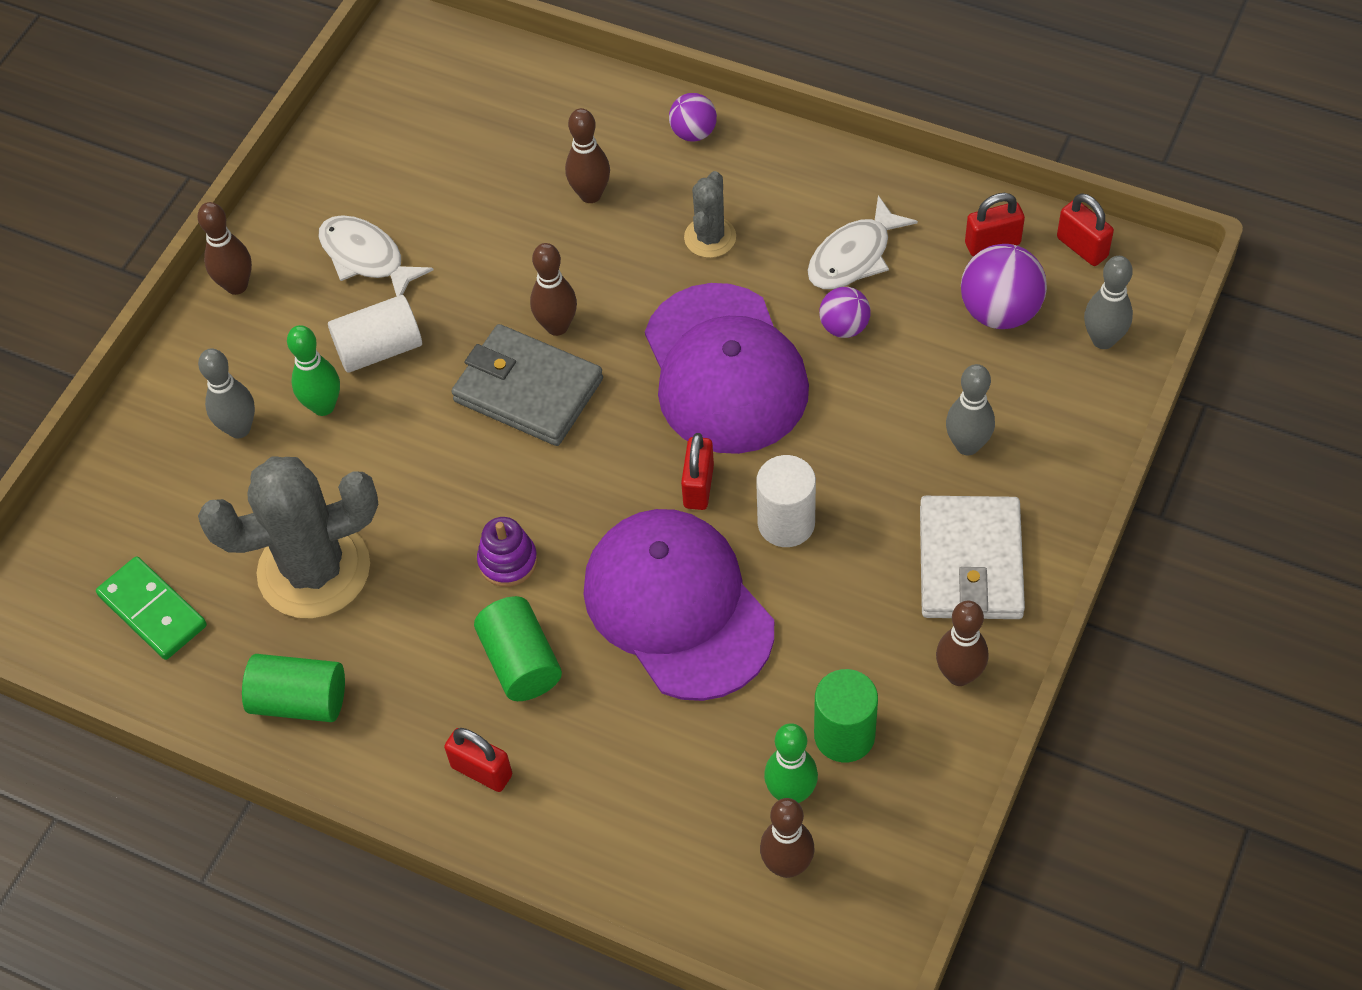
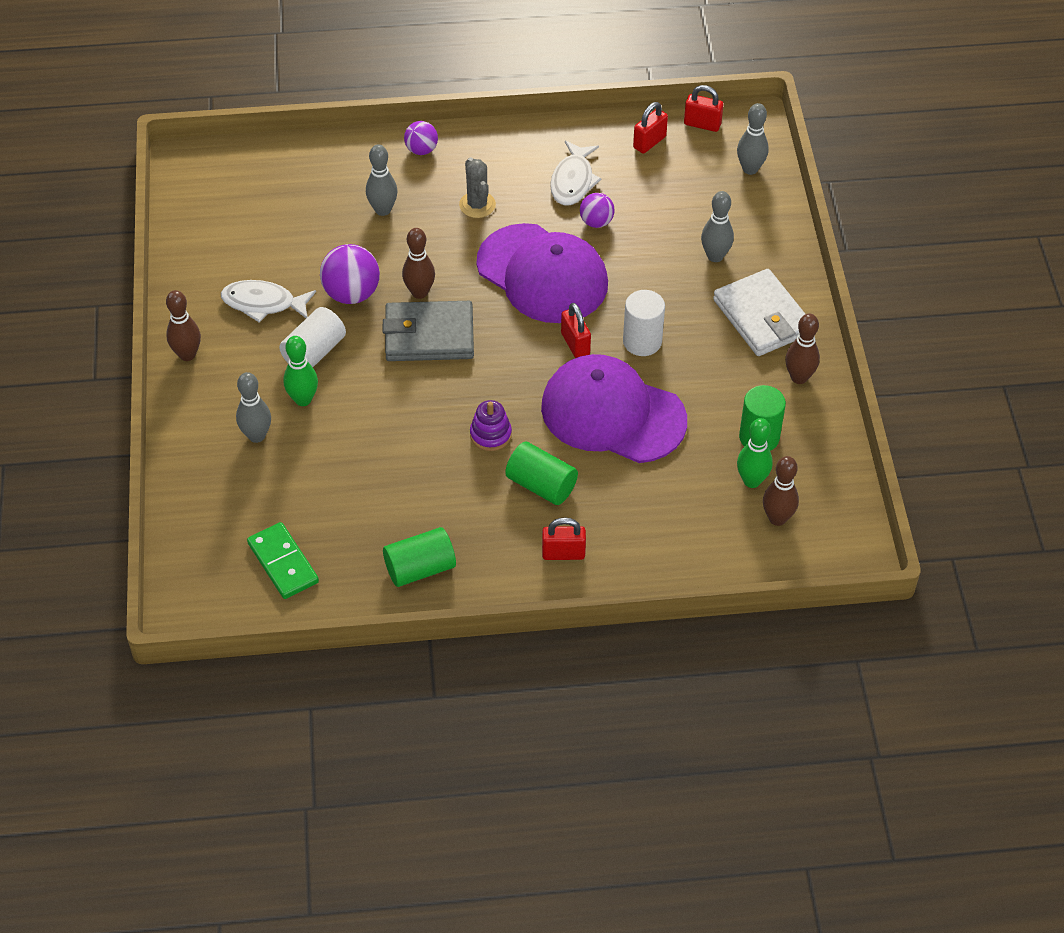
camera: 35 degrees left, 5 degrees down
(152, 611) = (283, 563): green domino -> green domino turned 45 degrees clockwise
(314, 570) = (371, 493): grey cactus -> none
(590, 194) = (383, 210): brown bowling pin -> grey bowling pin
(1000, 311) = (681, 177): purple ball -> purple ball (351, 293)

